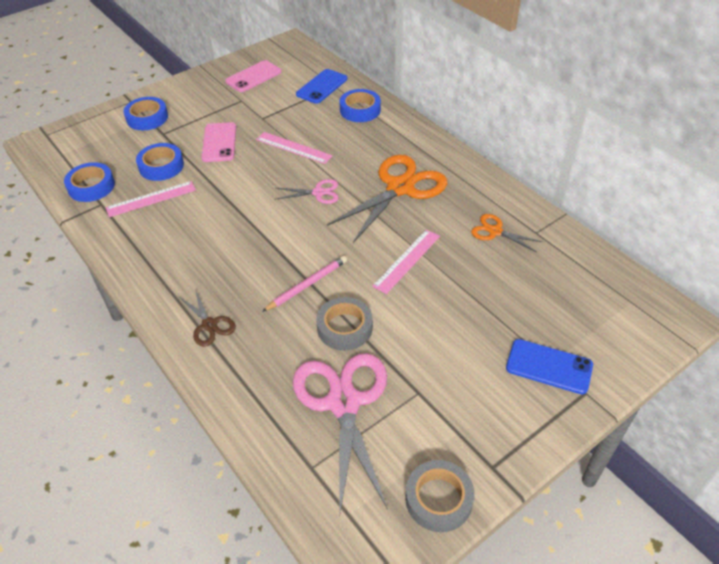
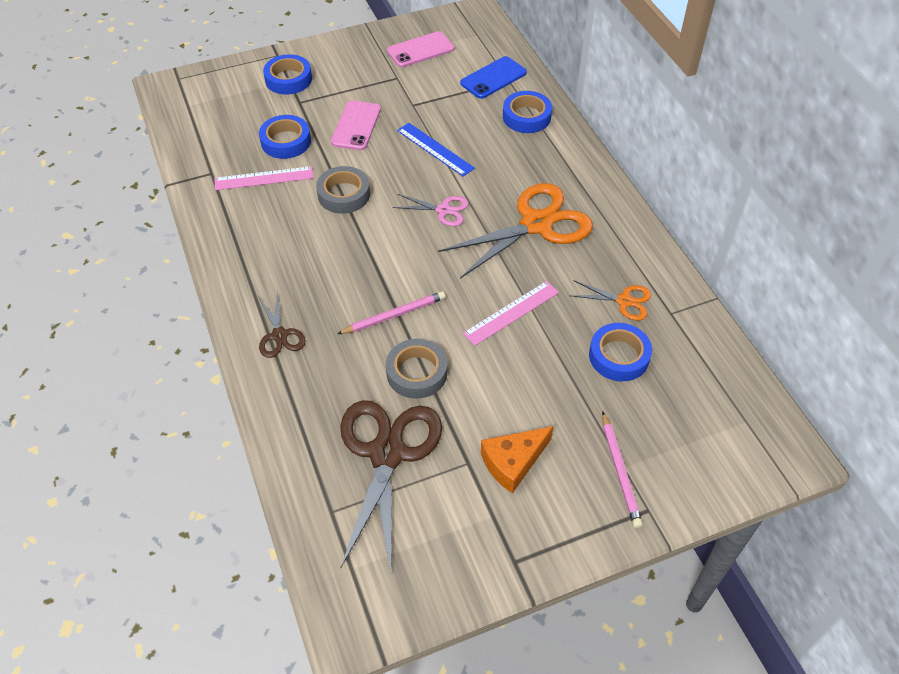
camera: 15 degrees right, 5 degrees up
(91, 186) = (207, 150): blue tape -> blue tape (619, 356)
(293, 148) = (435, 149): pink ruler -> blue ruler
(344, 402) = (387, 453): pink scissors -> brown scissors
(438, 499) = (446, 578): grey tape -> grey tape (344, 194)
(457, 382) = (513, 462): none -> orange cheese
(495, 231) = (624, 301): orange scissors -> orange scissors turned 150 degrees clockwise
(549, 366) = (620, 471): blue phone -> pink pencil

